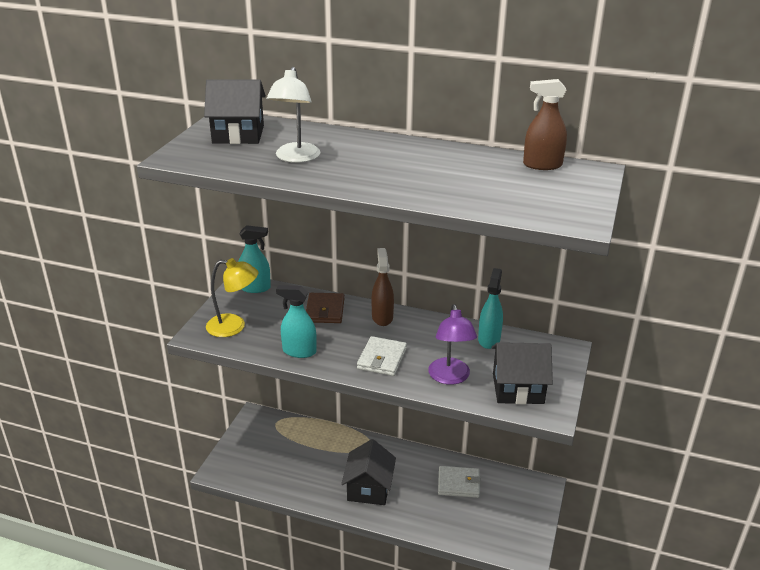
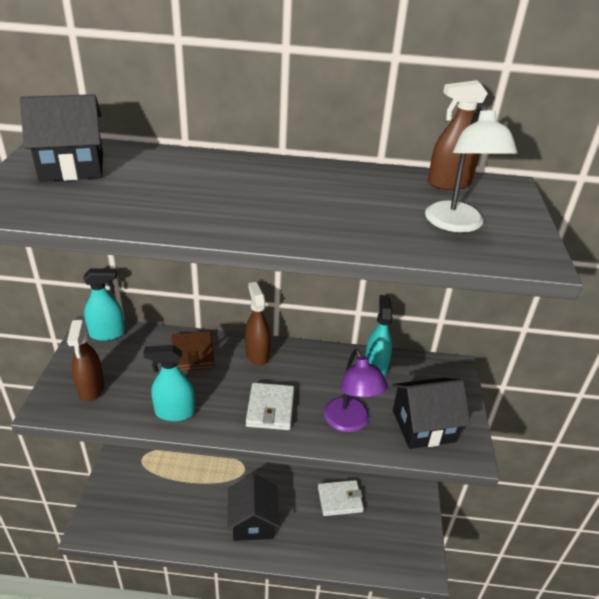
camera: 15 degrees left, 5 degrees up
(234, 326) = (91, 389): yellow lamp -> brown spray bottle
(295, 158) = (155, 195): white lamp -> white lamp (457, 224)

